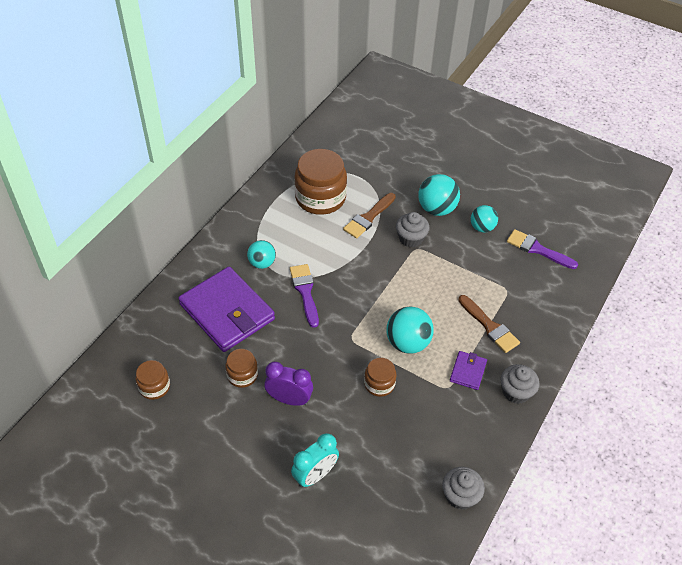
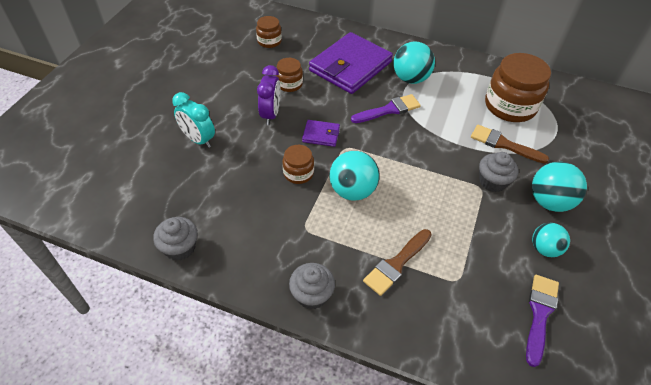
camera: 80 degrees right, 0 degrees up
(262, 263) = (410, 79): turquoise ball -> turquoise ball, size x1.54
(468, 371) = (329, 246): purple wallet -> purple wallet (321, 135)

